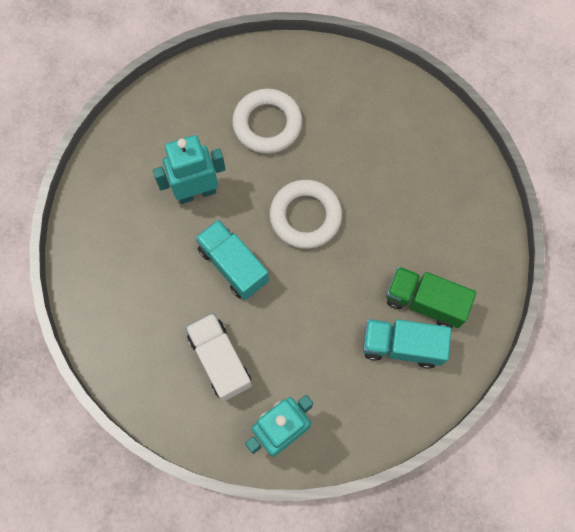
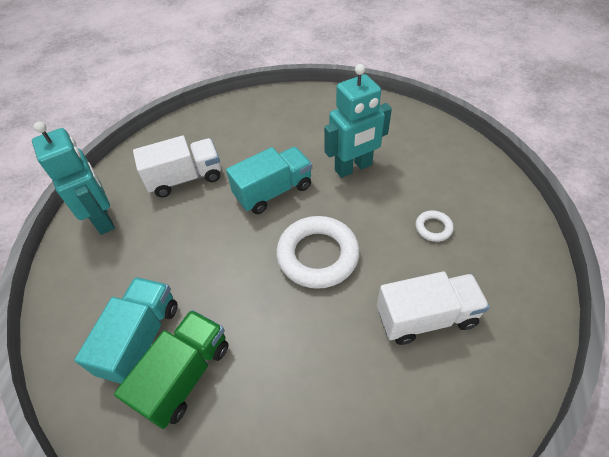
camera: 100 degrees right, 20 degrees down
(196, 192) = (353, 168): turquoise robot -> turquoise robot turned 75 degrees clockwise
(267, 124) = (433, 228): white ring -> white ring, size x0.47
(353, 134) = (426, 317): none -> white truck

